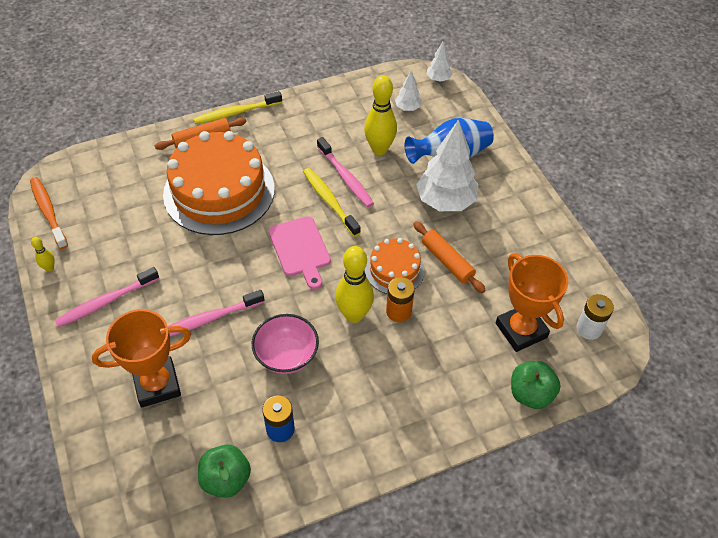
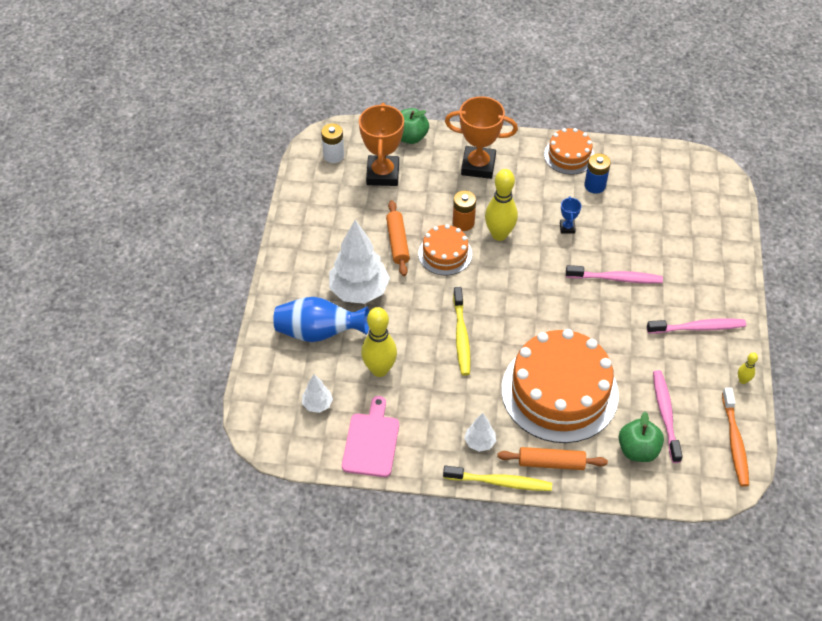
camera: 150 degrees left, 0 degrees up
(157, 384) = (673, 248): orange trophy -> orange trophy (478, 166)
(226, 479) = (644, 173): green apple -> green apple (638, 450)
(286, 356) = (567, 228): pink bowl -> blue trophy
(300, 249) = (512, 303): pink cutting board -> pink cutting board (371, 441)
(332, 461) = (569, 155): none -> orange cake
(345, 177) = (431, 354): pink toothbrush -> pink toothbrush (665, 415)
(438, 79) = (257, 427): white tree -> white tree (480, 442)

